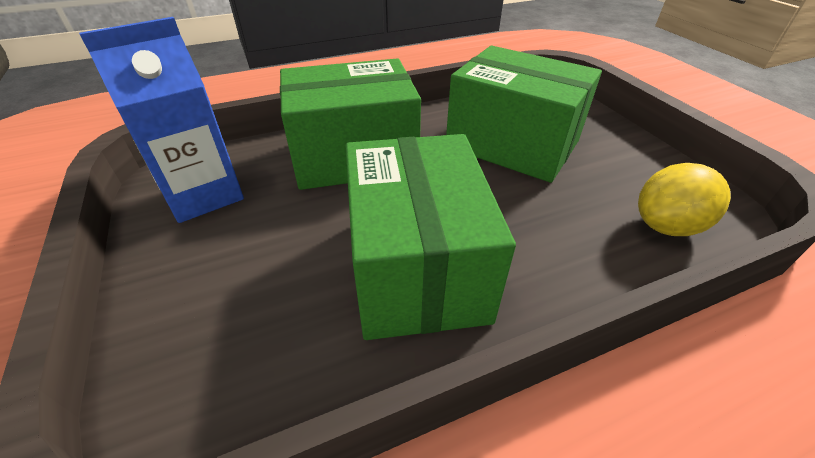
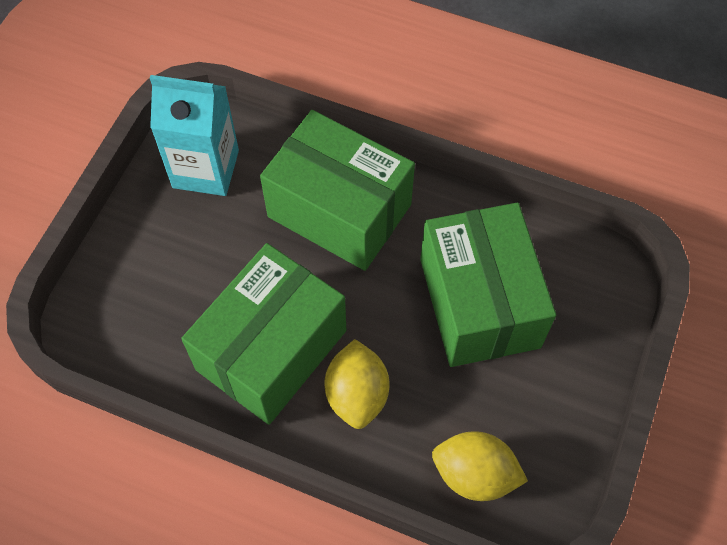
camera: 45 degrees right, 20 degrees up
(203, 194) = (205, 169): blue carton -> turquoise carton
(524, 243) = (357, 394): none -> yellow lemon

